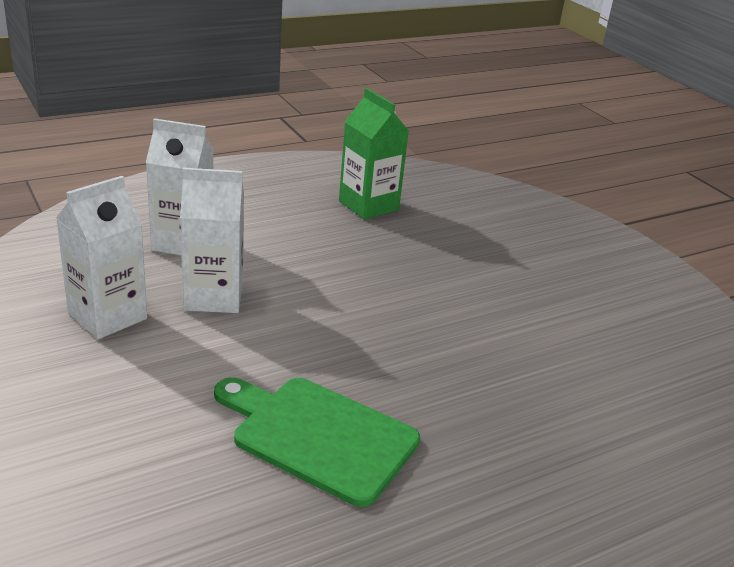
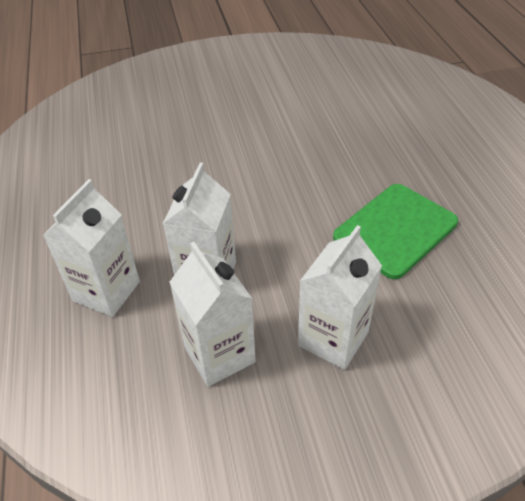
camera: 70 degrees left, 15 degrees up
(131, 392) = (333, 338): none -> white carton
(368, 205) = (91, 160): green carton -> none

